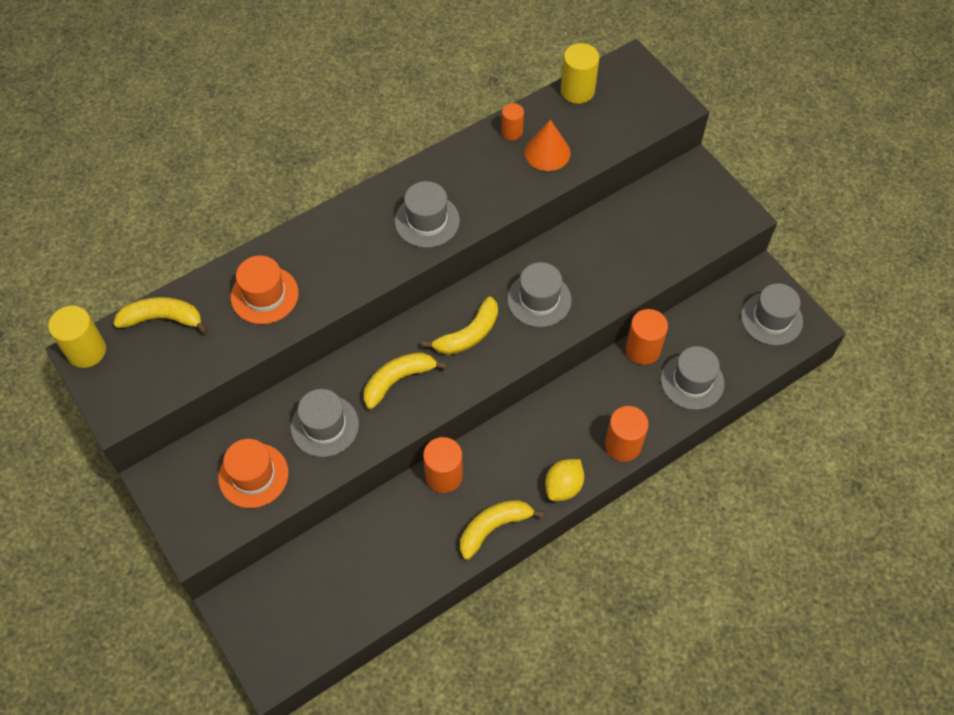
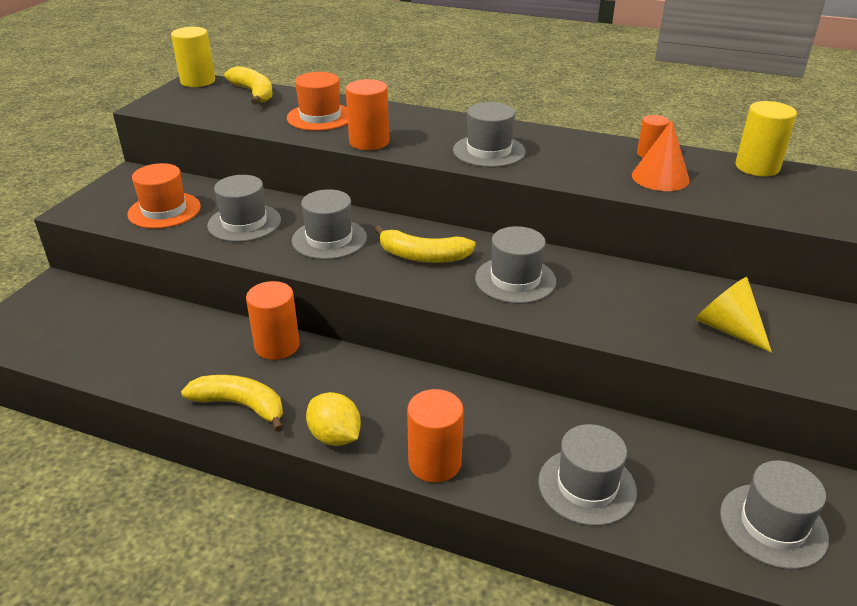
camera: 55 degrees right, 25 degrees down
(398, 380) = (329, 239): yellow banana -> grey hat
(563, 486) = (335, 437): yellow lemon -> yellow lemon turned 45 degrees clockwise
(643, 349) = (577, 421): orange cylinder -> orange cylinder (369, 142)
(668, 229) = (727, 328): none -> yellow cone

